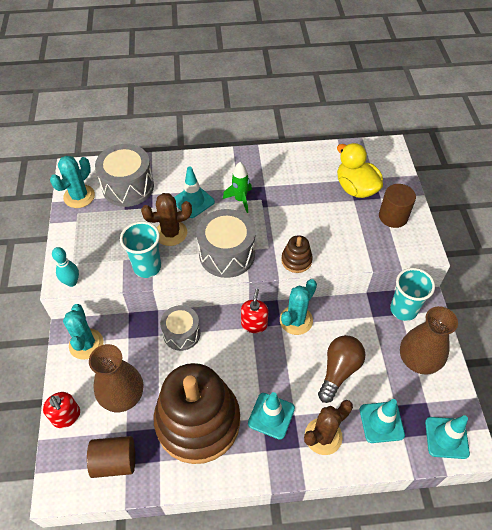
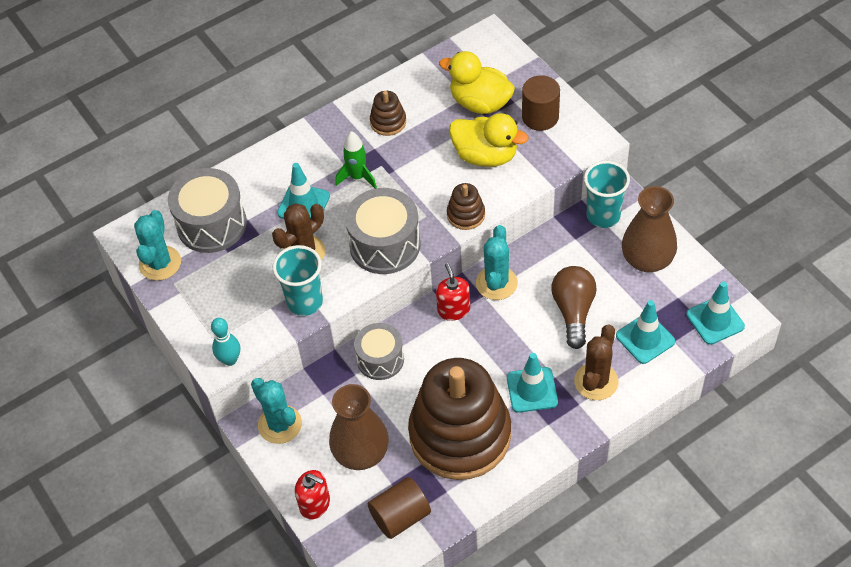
camera: 25 degrees left, 0 degrees up
(285, 173) = (388, 122): none -> brown stacking toy
(337, 225) = (485, 156): none -> yellow duck

